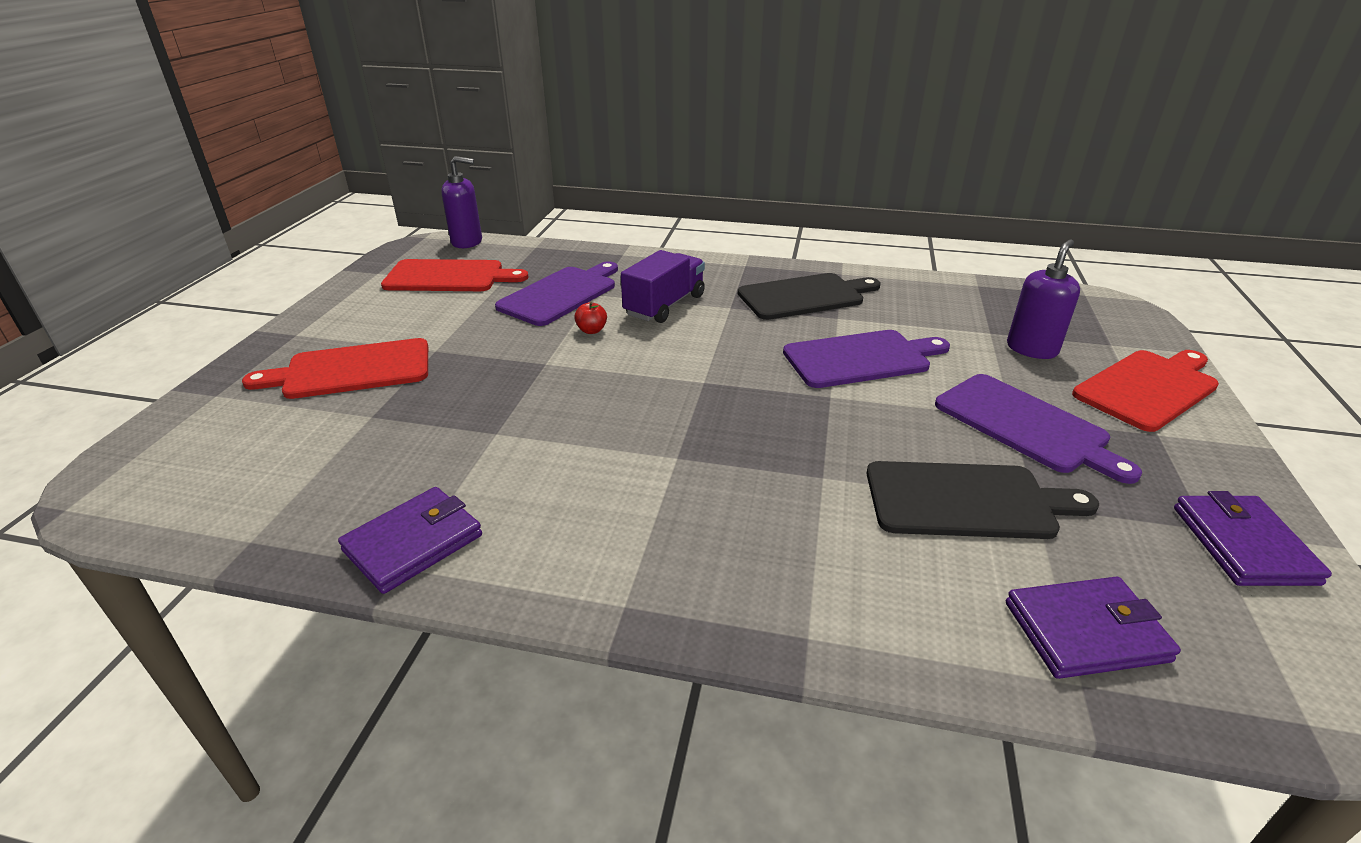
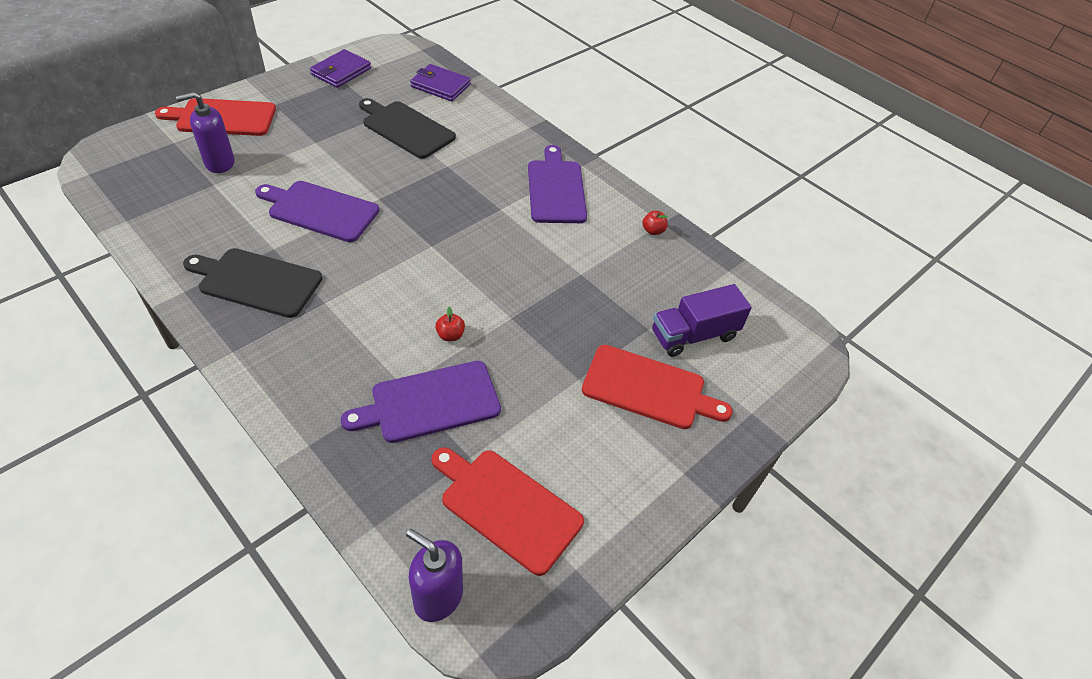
camera: 150 degrees left, 15 degrees up
(413, 543) = (653, 231): purple wallet -> red apple
(664, 305) = (367, 334): purple truck -> purple truck (694, 335)
(1026, 425) = (318, 136): purple cutting board -> purple cutting board (555, 189)

